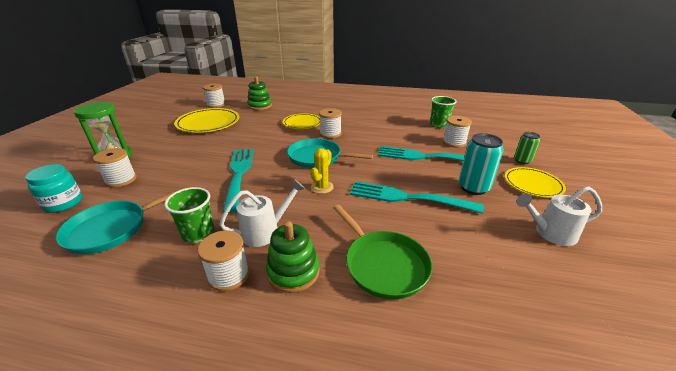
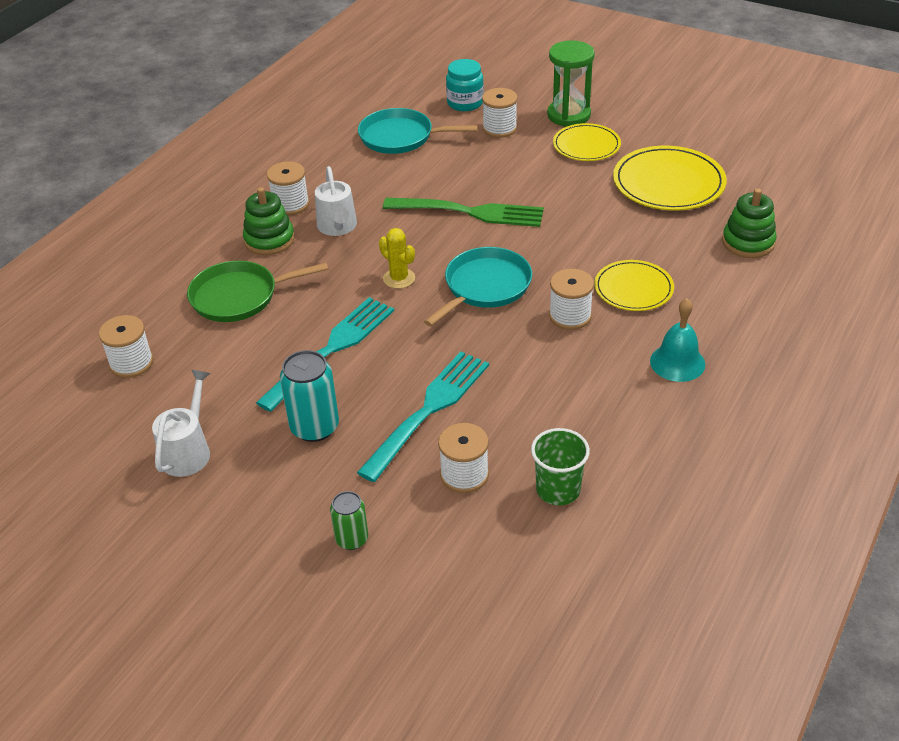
camera: 110 degrees right, 10 degrees up
(111, 229) = (400, 137): turquoise pan -> turquoise pan turned 60 degrees counterclockwise
(198, 233) = (360, 186): green cup -> none
(216, 105) = (767, 189): white spool -> white spool (131, 363)
(239, 174) = (469, 212): turquoise fork -> green fork
(348, 112) = (677, 362): none -> turquoise bell
(533, 184) = (282, 504): yellow plate -> yellow plate (586, 145)

